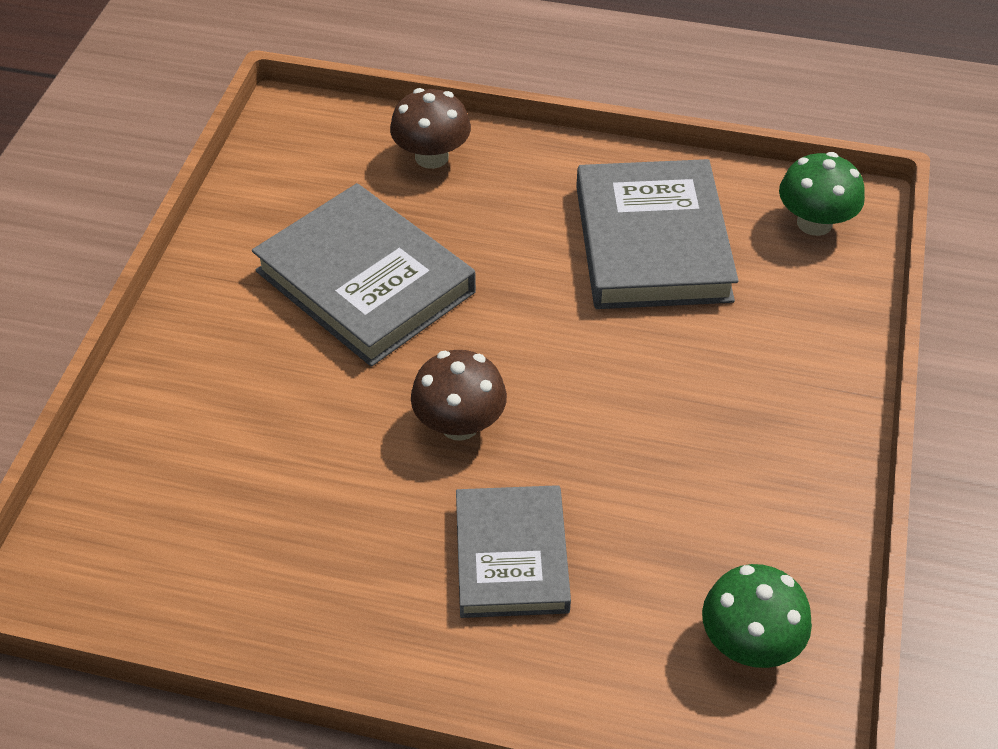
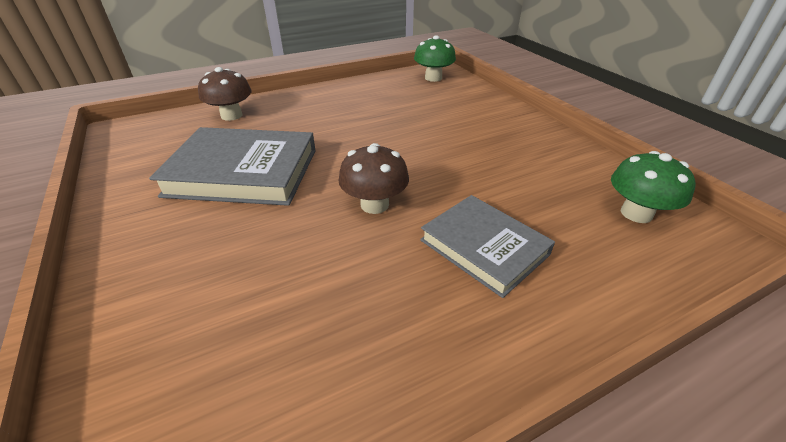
camera: 40 degrees left, 10 degrees down
(652, 243) = (379, 104): grey book -> none

